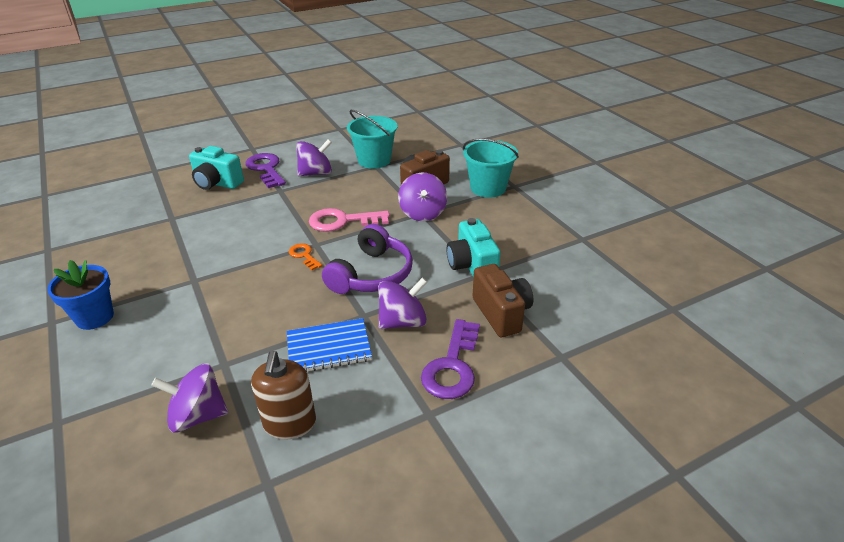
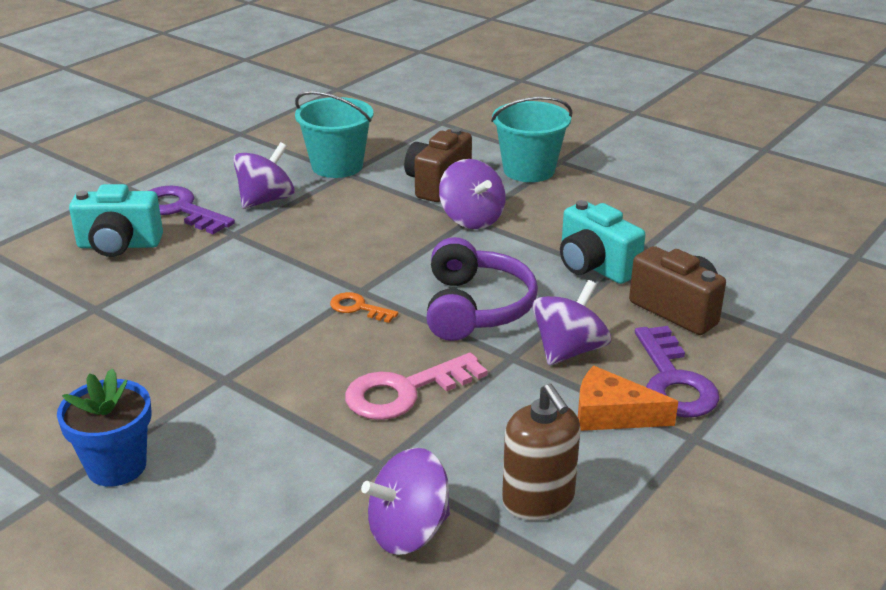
camera: 25 degrees left, 5 degrees down
(328, 348) = (503, 405): blue notebook -> none
(343, 221) = (370, 253): pink key -> pink key (405, 391)
(390, 377) = (612, 414): none -> orange cheese

